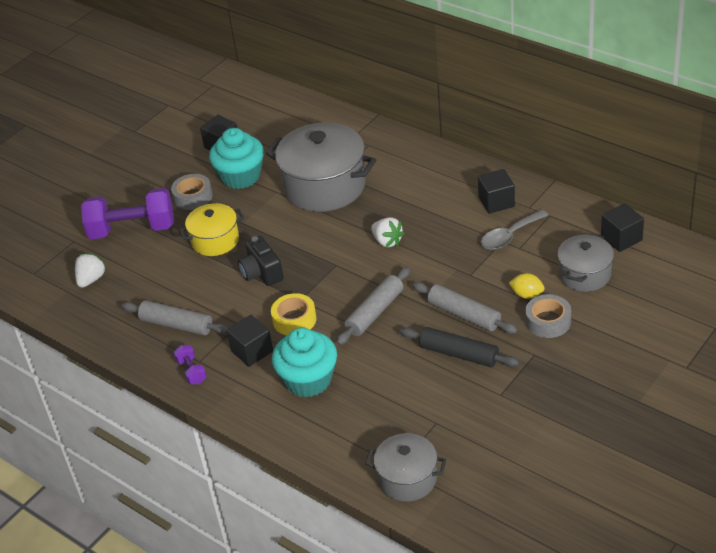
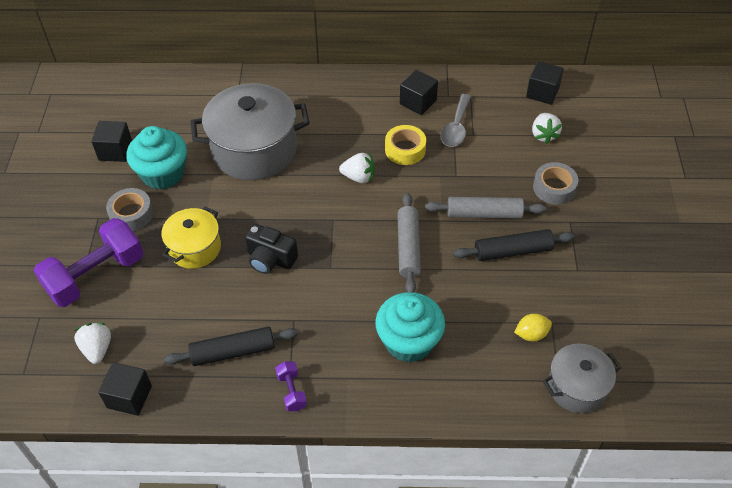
camera: 40 degrees left, 10 degrees up
(177, 324) = (233, 351): grey rolling pin -> black rolling pin
(192, 371) = (292, 391): purple dumbbell -> purple dumbbell turned 45 degrees clockwise
(252, 351) = (331, 340): black cube -> black cube (129, 397)
(294, 320) = (343, 290): yellow tape -> yellow tape (405, 149)
(527, 295) = (517, 172): yellow lemon -> yellow lemon (531, 334)
(584, 274) = (544, 135): grey pot -> white strawberry

